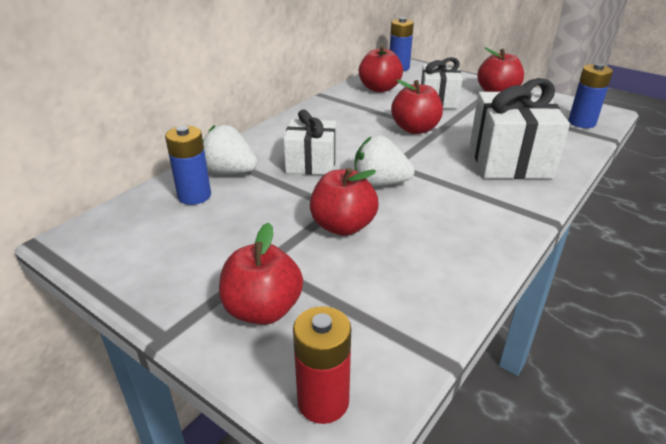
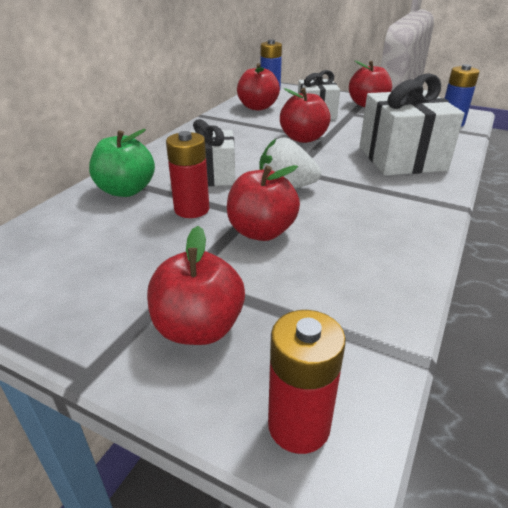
camera: 10 degrees left, 0 degrees up
(194, 196) = (92, 217): blue battery -> none
(229, 172) = (126, 190): white strawberry -> green apple
(285, 197) = (192, 209): none -> red battery

